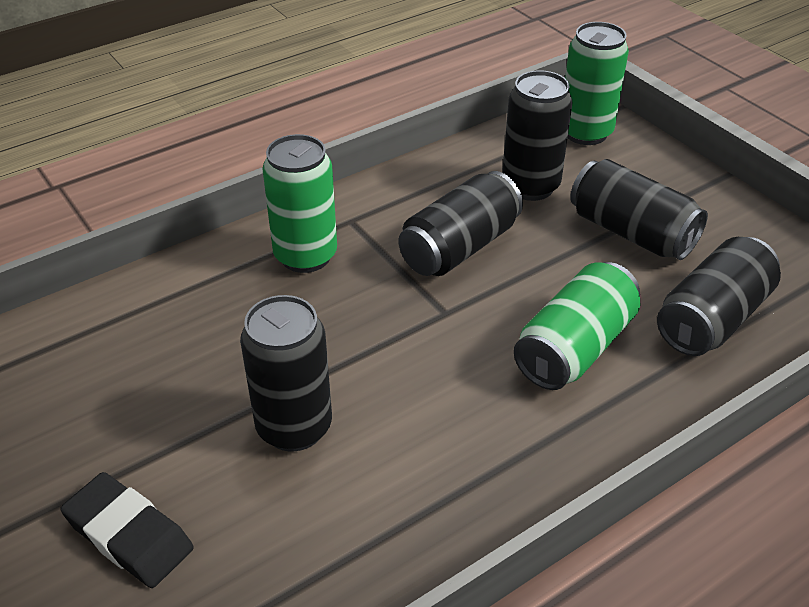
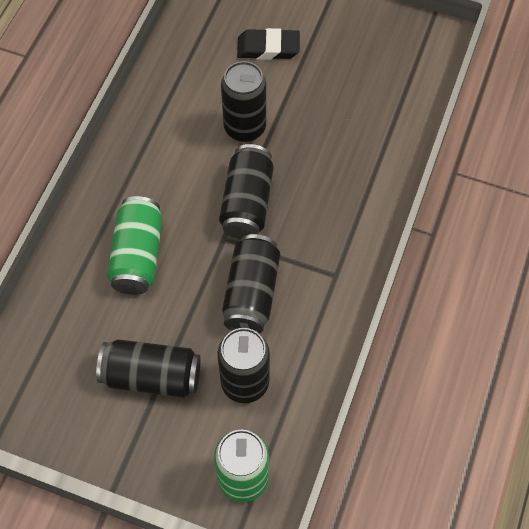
camera: 145 degrees right, 20 degrees up
(305, 256) = (335, 230): green can -> none
(712, 318) = (69, 326): black can -> black can (247, 203)

